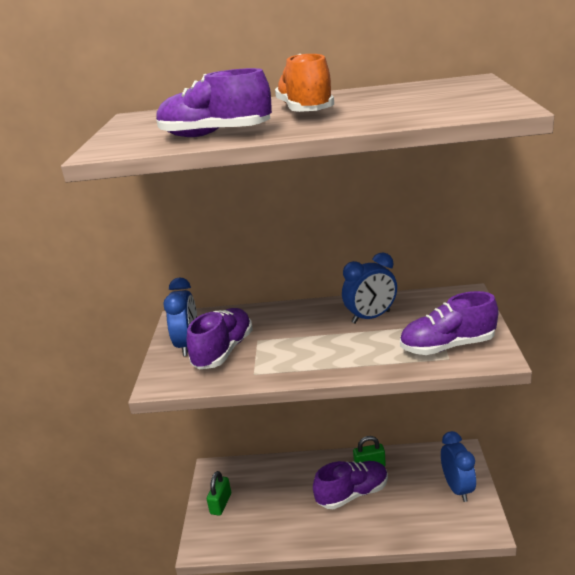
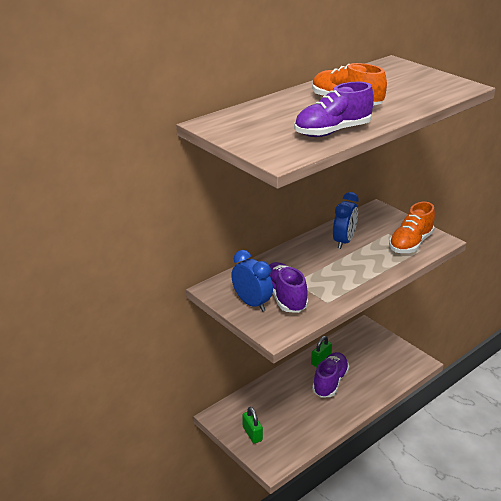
camera: 45 degrees left, 5 degrees up
(447, 346) = (410, 244): purple shoe -> orange shoe
(457, 488) = (384, 348): blue clock -> none

